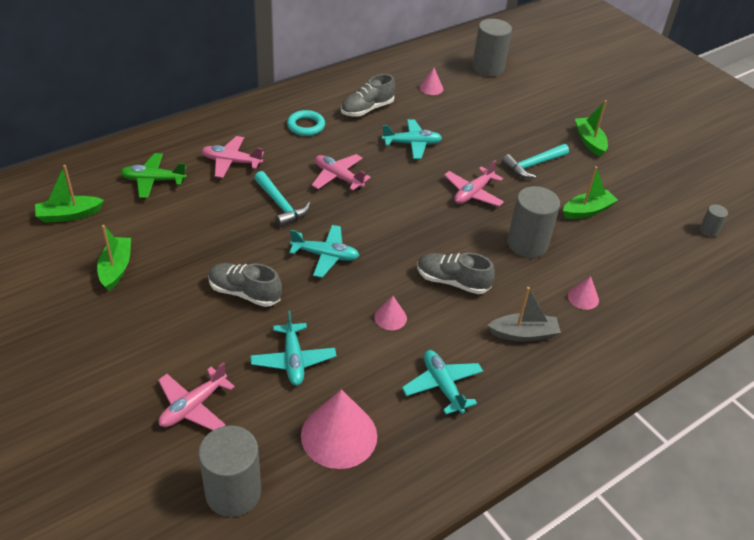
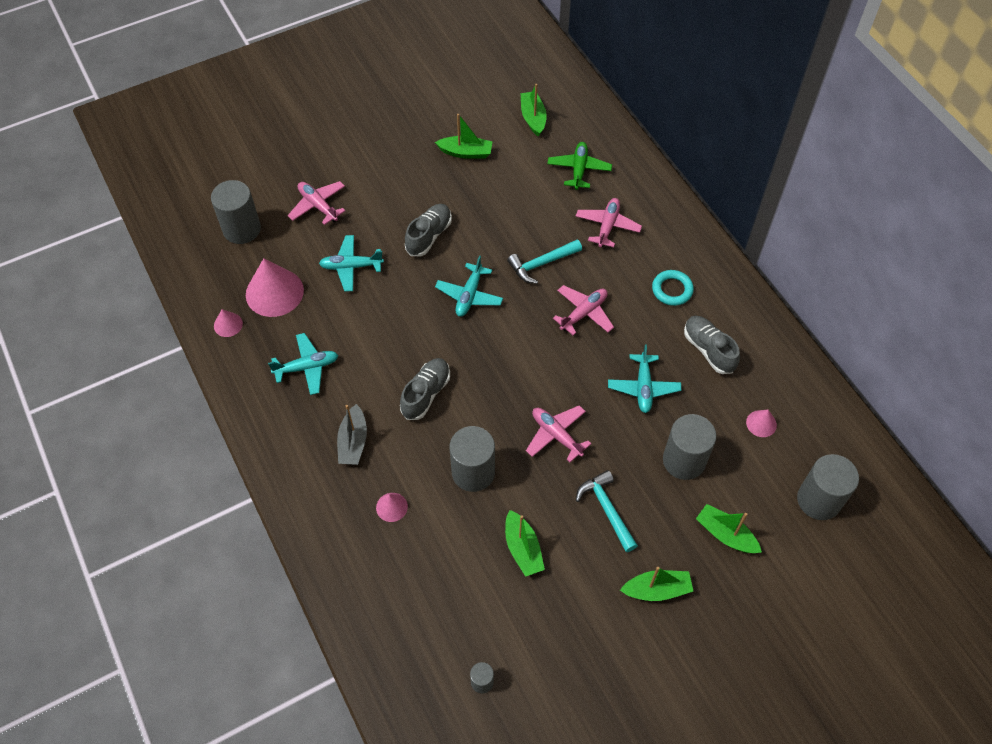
camera: 100 degrees right, 15 degrees up
(390, 317) = (387, 338): pink cone -> pink cone (228, 324)
(475, 125) = (684, 460): none -> grey cylinder
(531, 108) = (725, 534): none -> green boat

